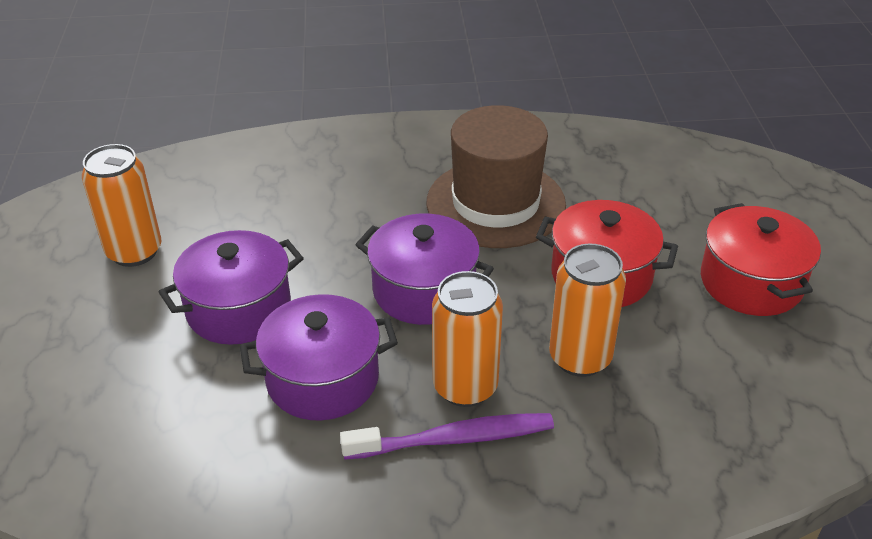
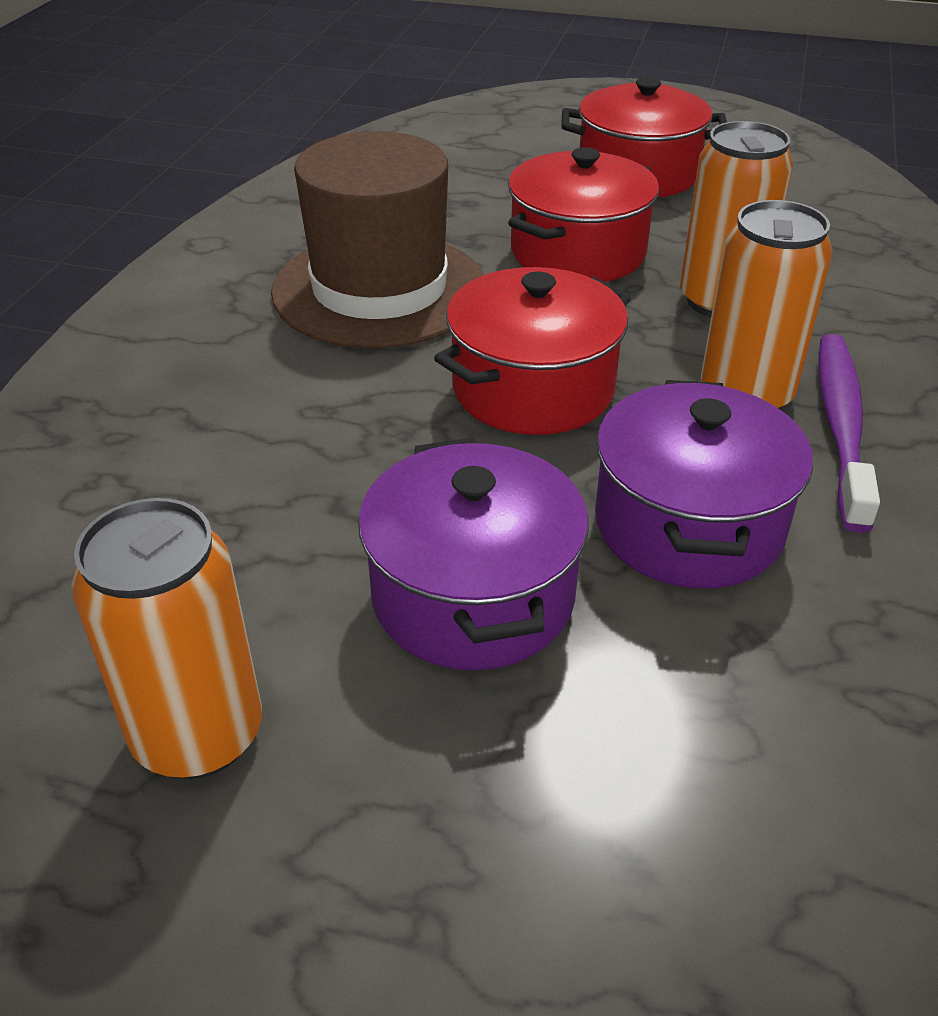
camera: 70 degrees left, 0 degrees up
(424, 290) = (533, 388): purple pot -> red pot

